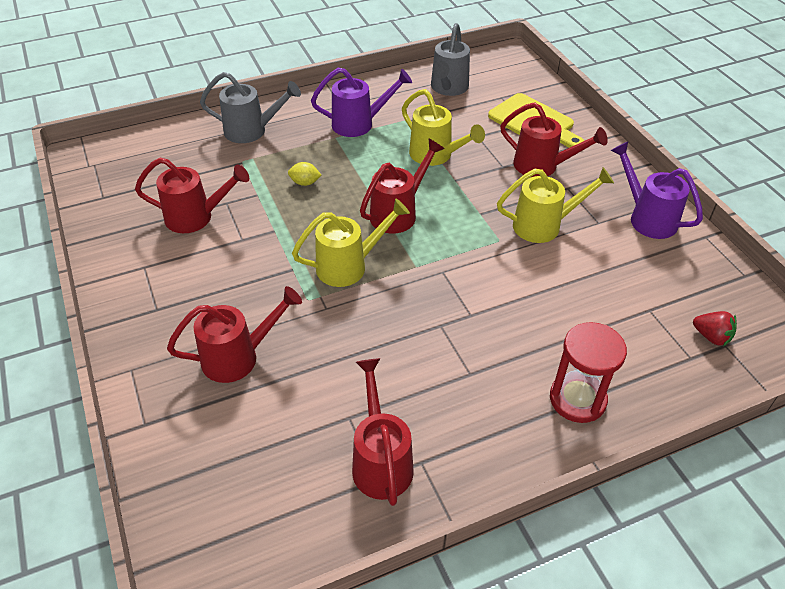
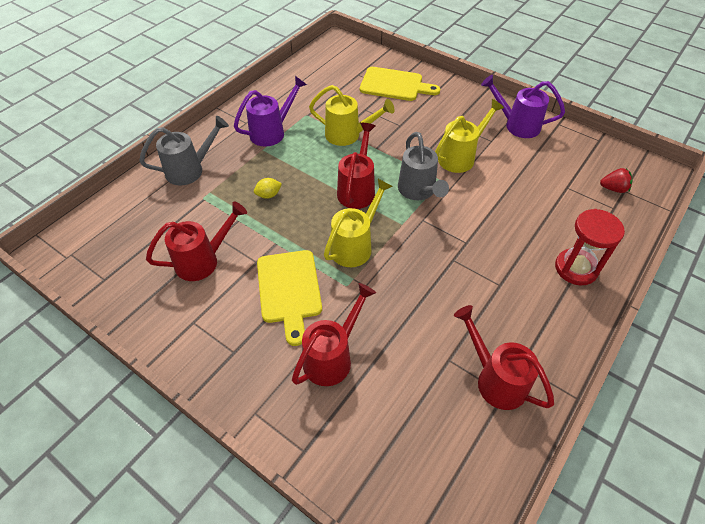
camera: 30 degrees left, 5 degrees up
(250, 278) = (289, 290): none -> yellow cutting board
(448, 88) = (315, 81): grey watering can -> grey watering can (418, 191)
(542, 166) = (425, 115): red watering can -> none

